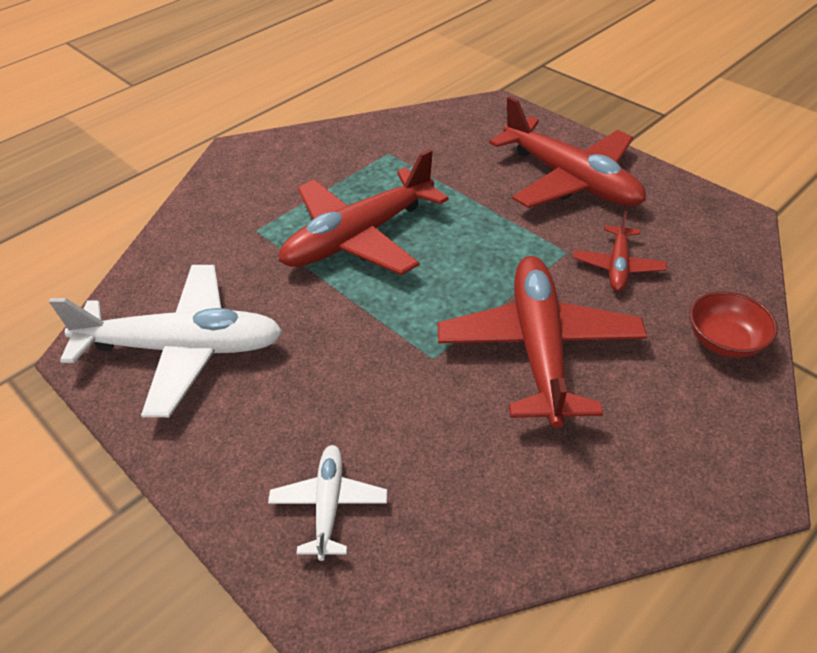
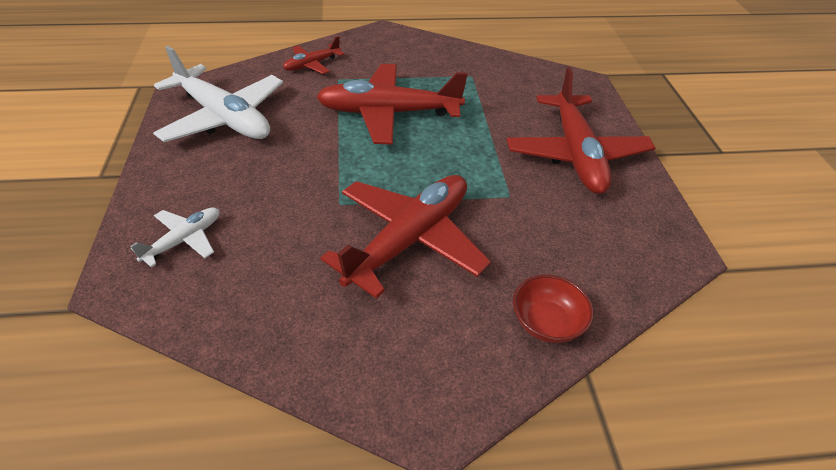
camera: 35 degrees right, 0 degrees up
(618, 266) = (534, 226): red plane -> red plane (312, 65)

